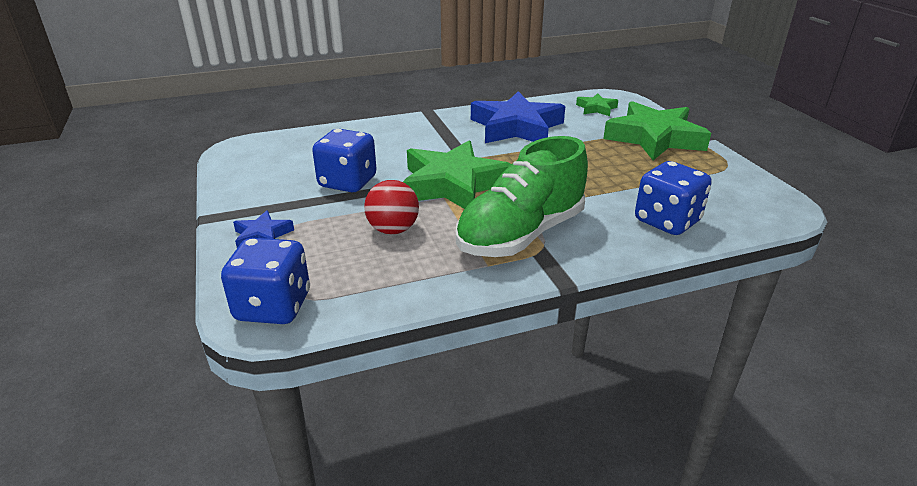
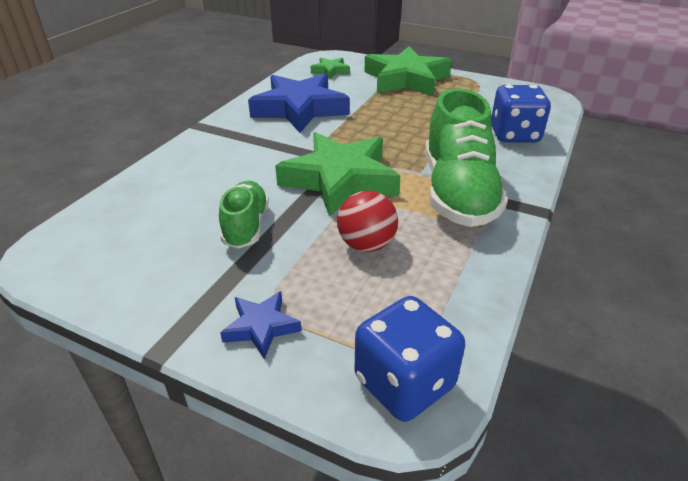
camera: 45 degrees left, 5 degrees up
(347, 182) = (246, 226): blue dice -> green shoe

